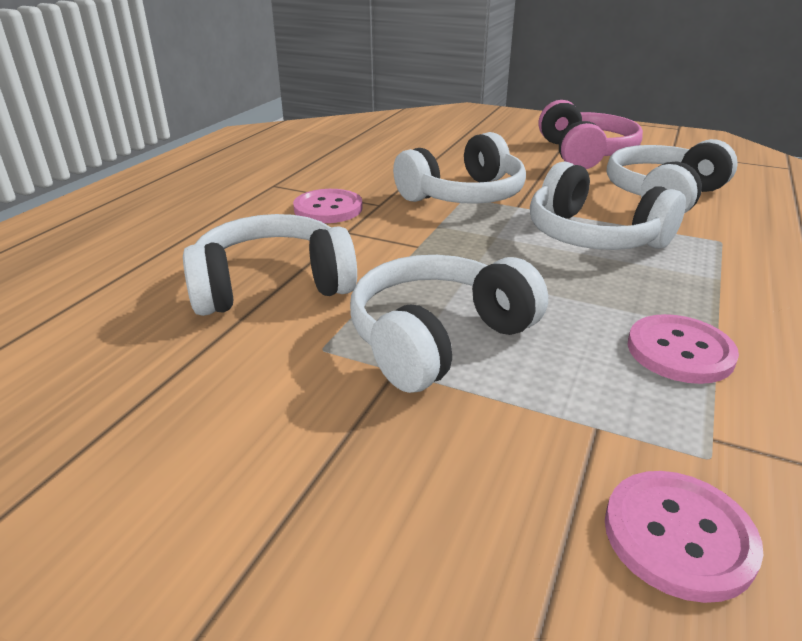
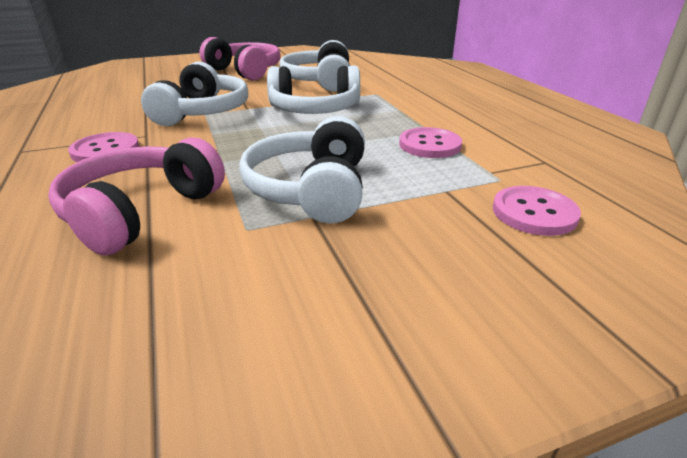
camera: 45 degrees left, 0 degrees up
(272, 286) = (141, 212): white headphones -> pink headphones

